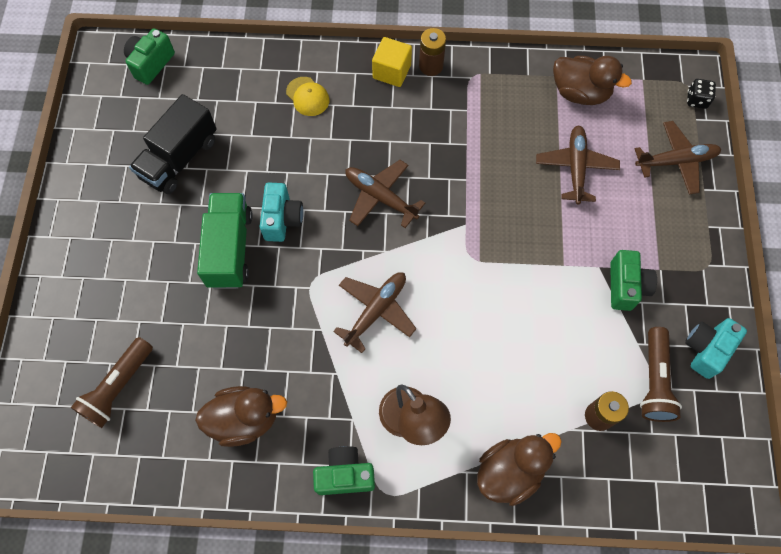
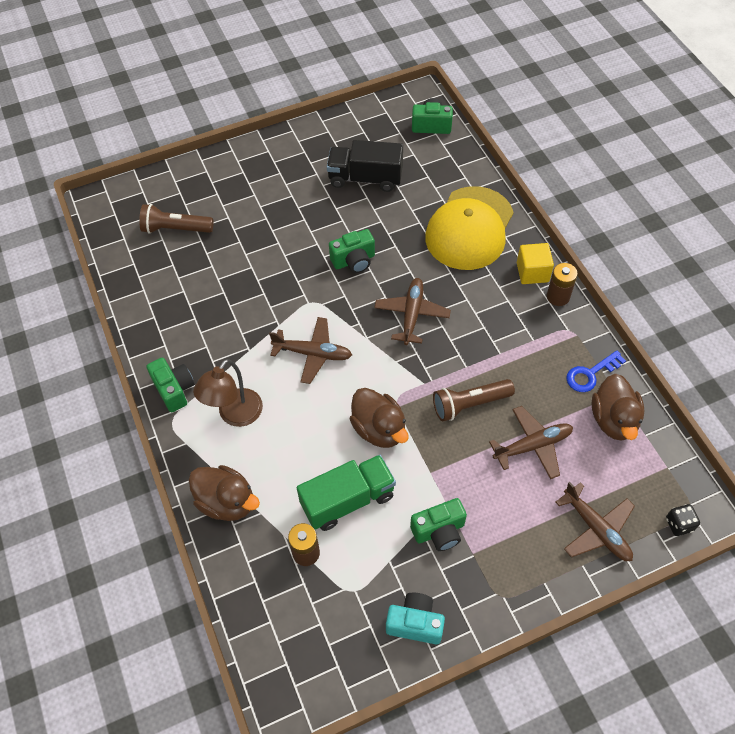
camera: 65 degrees right, 10 degrees down
(230, 249) = (311, 241): green truck -> green truck (347, 500)
(245, 419) = (187, 310): brown duck -> brown duck (379, 429)
(282, 219) = (354, 261): turquoise camera -> green camera
(307, 96) = (469, 228): yellow cap -> yellow cap, size x2.47
(526, 85) = (590, 374): none -> blue key
(654, 381) = (361, 587): brown flashlight -> brown flashlight (469, 404)

